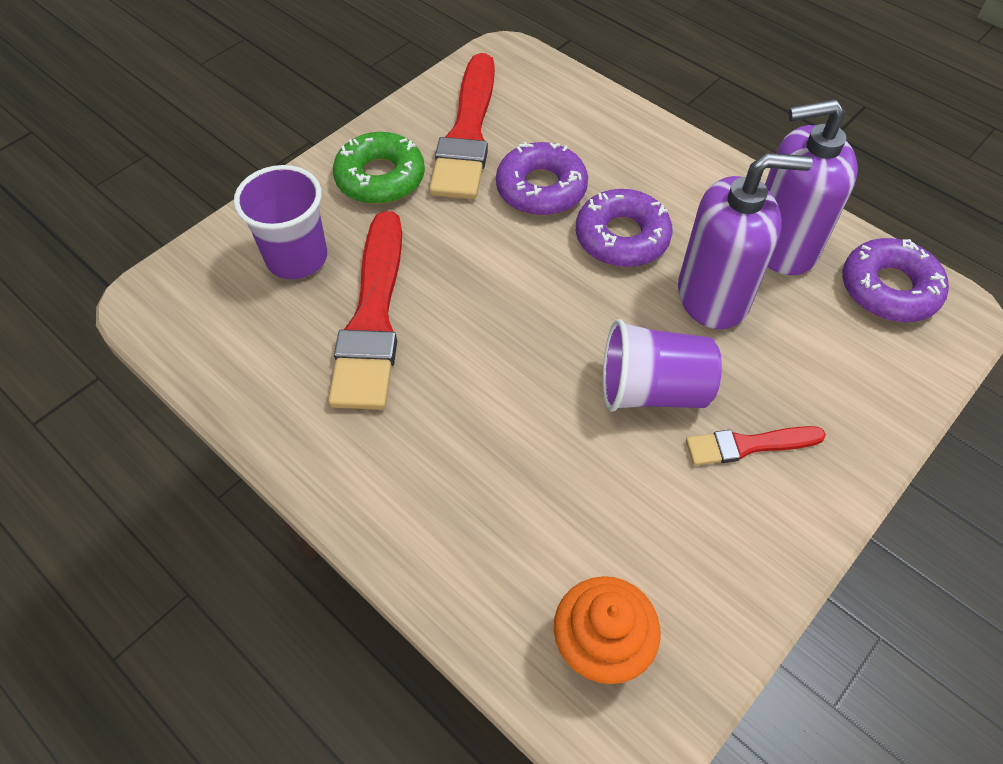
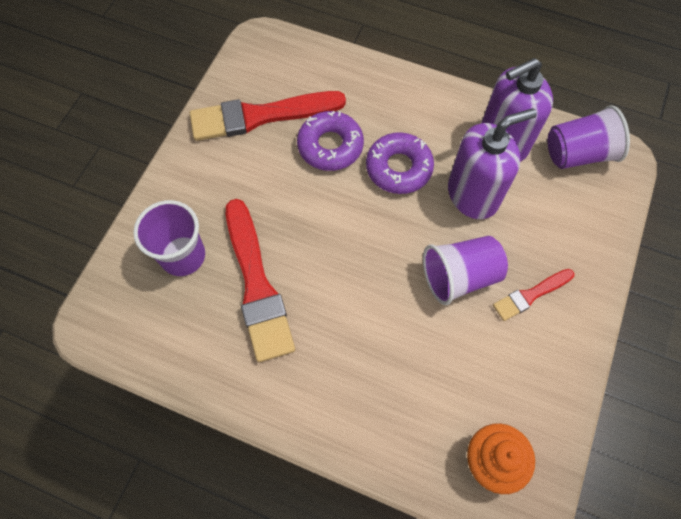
camera: 20 degrees left, 10 degrees up
(380, 178) = (214, 172): green donut -> none
(467, 133) = (261, 116): red brush -> red brush turned 90 degrees clockwise
(889, 289) = (578, 154): purple donut -> purple cup

